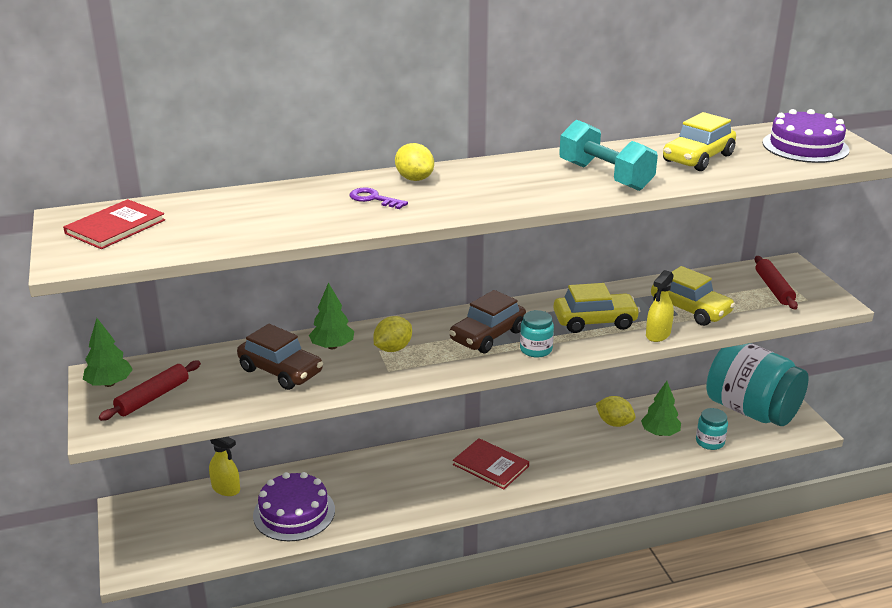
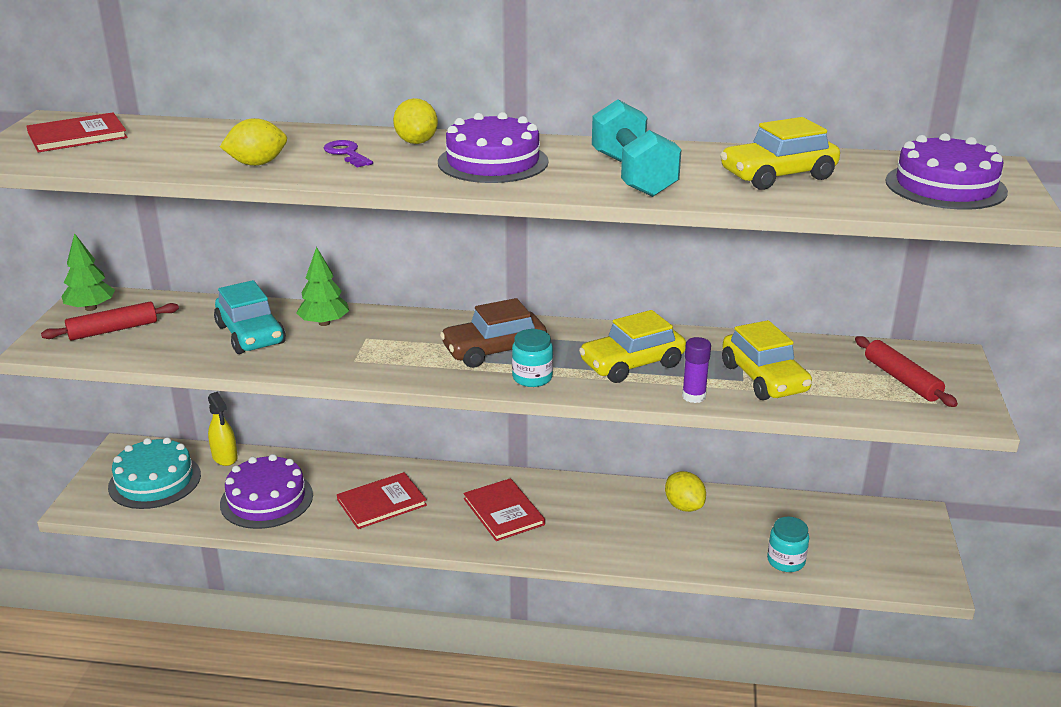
camera: 25 degrees right, 0 degrees up
(180, 527) = (155, 481): none -> turquoise cake
(281, 371) = (250, 334): brown car -> turquoise car
(391, 487) = (382, 503): none -> red book
(393, 349) = (381, 340): yellow lemon -> yellow lemon (257, 164)
(494, 184) = (493, 162): none -> purple cake
(595, 321) = (632, 364): yellow car -> yellow car turned 135 degrees clockwise
(658, 334) = (693, 396): yellow spray bottle -> purple glue stick
(660, 433) = (730, 533): green tree -> none
(751, 410) = (872, 540): turquoise jar -> none
(774, 288) = (902, 379): red rolling pin -> red rolling pin turned 45 degrees counterclockwise

